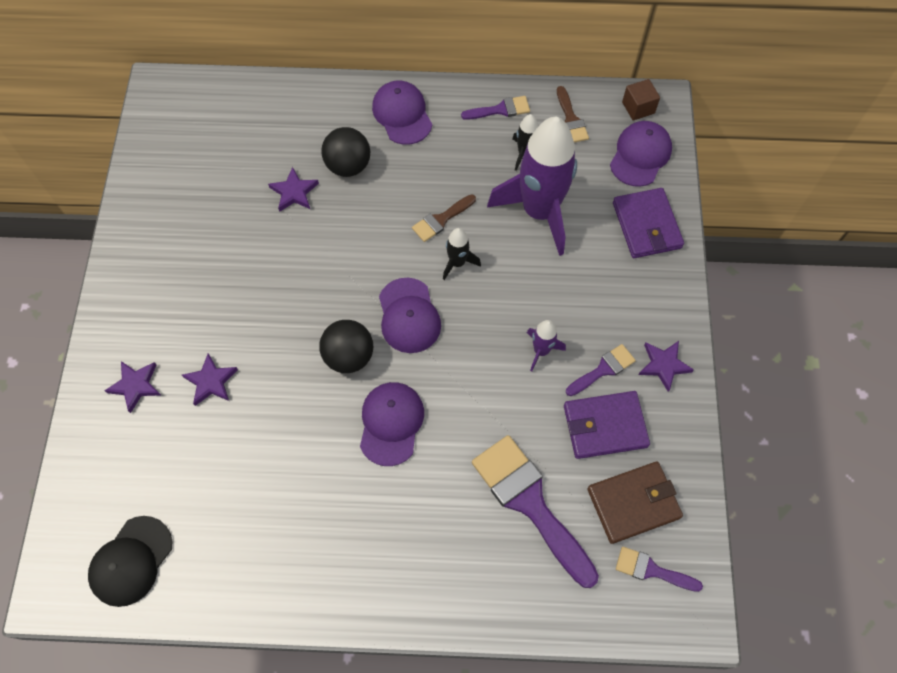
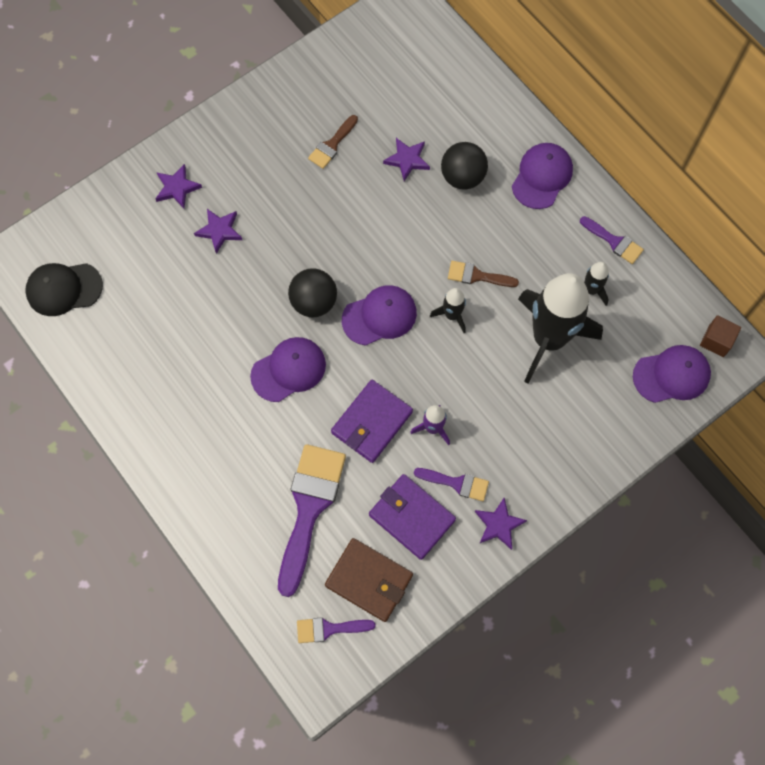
camera: 50 degrees right, 5 degrees up
(409, 316) = (379, 316): purple cap -> purple cap turned 150 degrees counterclockwise
(539, 212) = (549, 339): purple rocket -> black rocket
(571, 119) = (655, 299): brown brush -> brown brush (332, 145)
(646, 225) = (610, 426): purple wallet -> purple wallet (372, 422)
(651, 570) = (329, 629): purple brush -> purple brush turned 75 degrees counterclockwise

